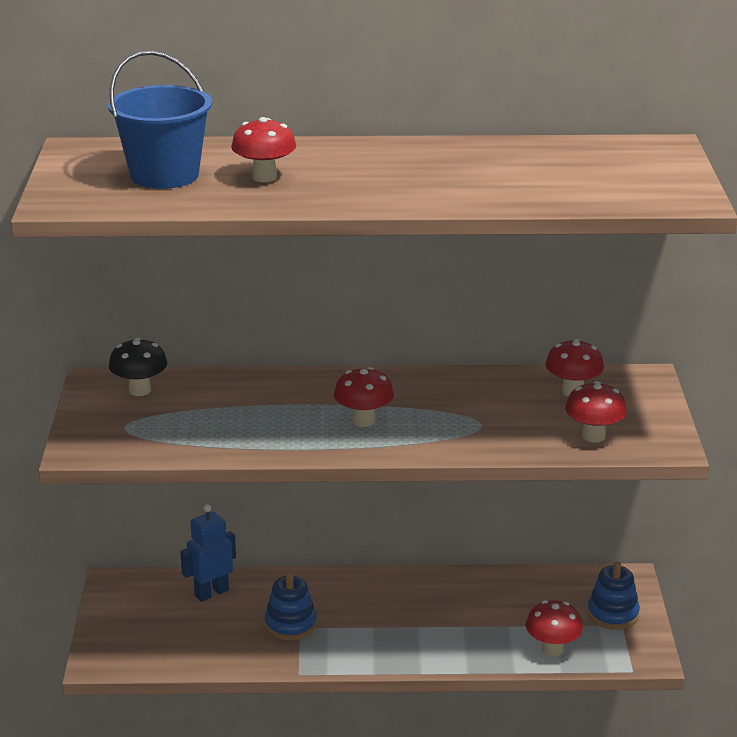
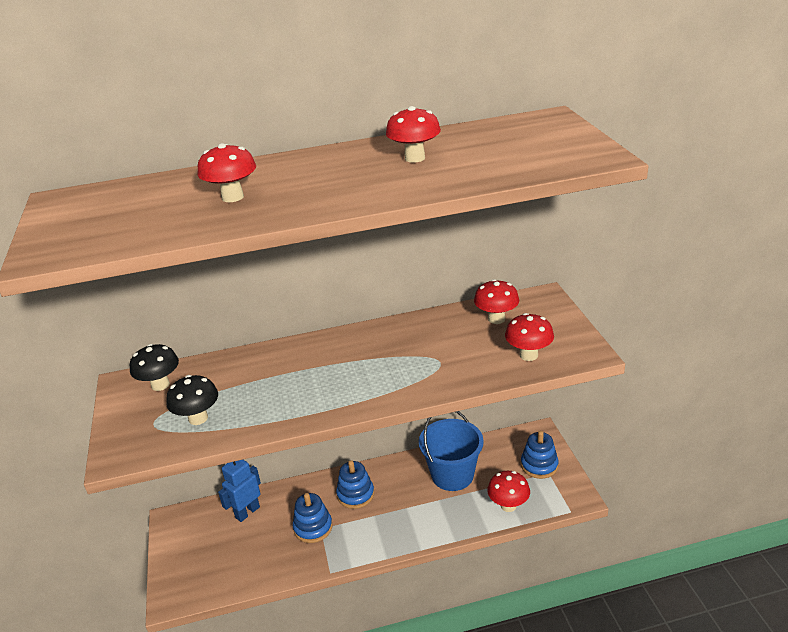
camera: 10 degrees left, 5 degrees up
(164, 175) = (141, 210): blue bucket -> blue bucket (452, 475)
(177, 431) = (198, 418): none -> black mushroom
(356, 600) = (355, 494): none -> blue stacking toy
(363, 421) = (347, 377): red mushroom -> red mushroom (414, 158)

